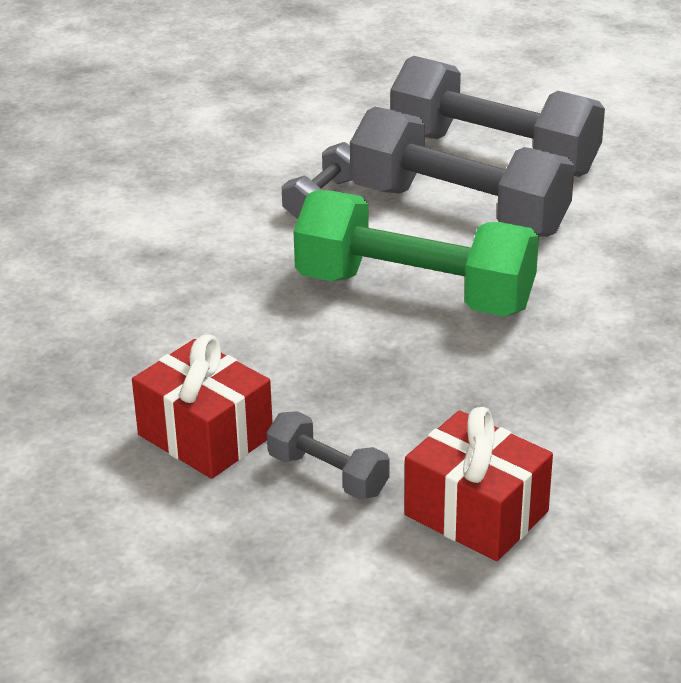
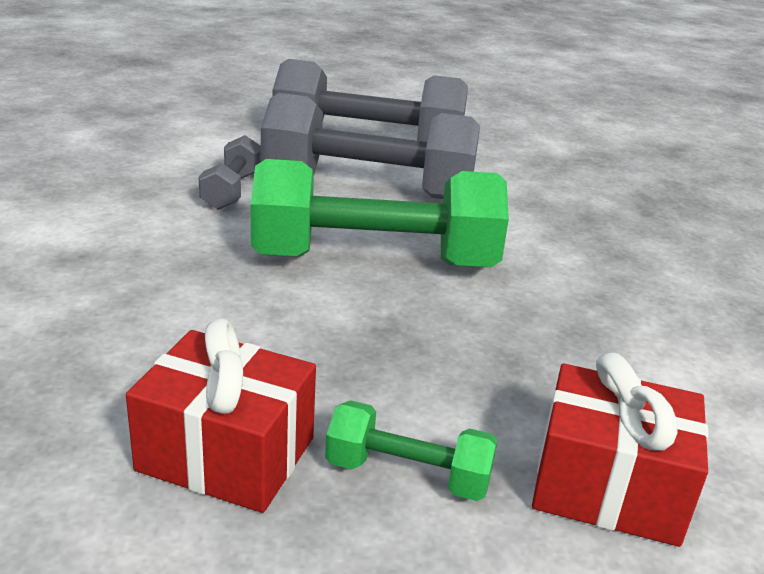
camera: 25 degrees left, 5 degrees down
(328, 474) = (408, 474): grey dumbbell -> green dumbbell

